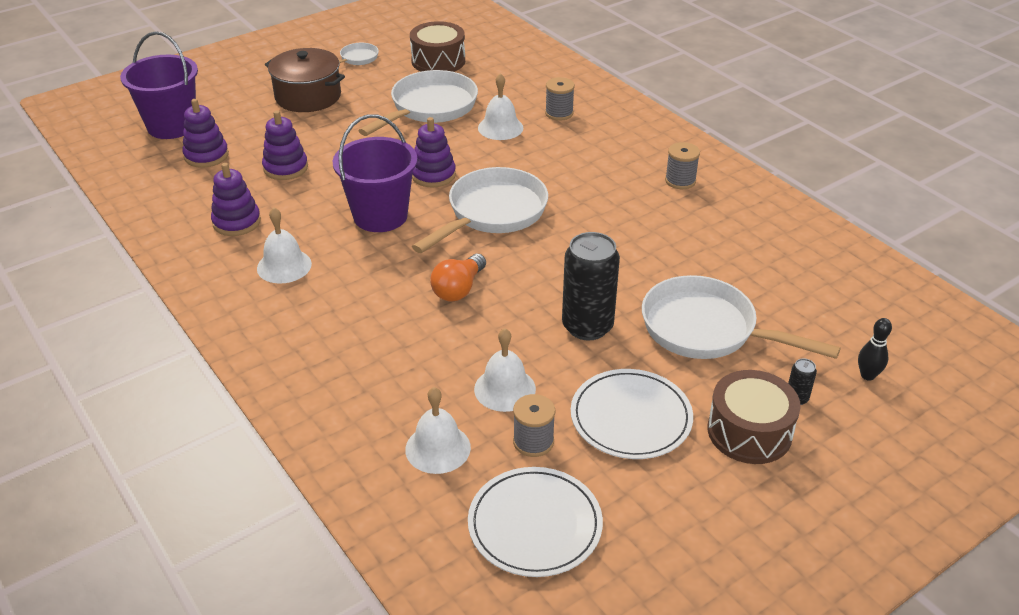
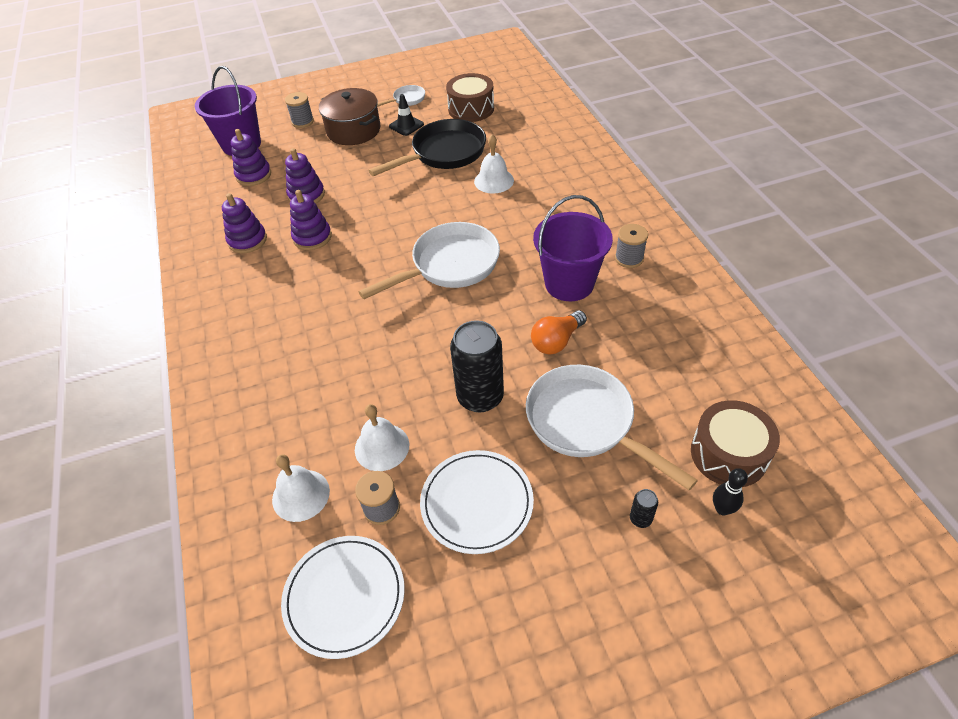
camera: 20 degrees right, 10 degrees up
(284, 266) = (263, 288): white bell -> none
(370, 85) = (406, 125): none -> black traffic cone
(380, 216) = (358, 253): purple bucket -> purple bucket (569, 283)
(429, 108) = (444, 153): white pan -> black pan
(433, 175) = (418, 219): purple stacking toy -> purple stacking toy (312, 237)
(458, 289) = (388, 336): orange light bulb -> orange light bulb (556, 341)
(559, 113) = (550, 173): grey spool -> grey spool (302, 122)
(749, 432) = (579, 545): brown drum -> brown drum (728, 454)

